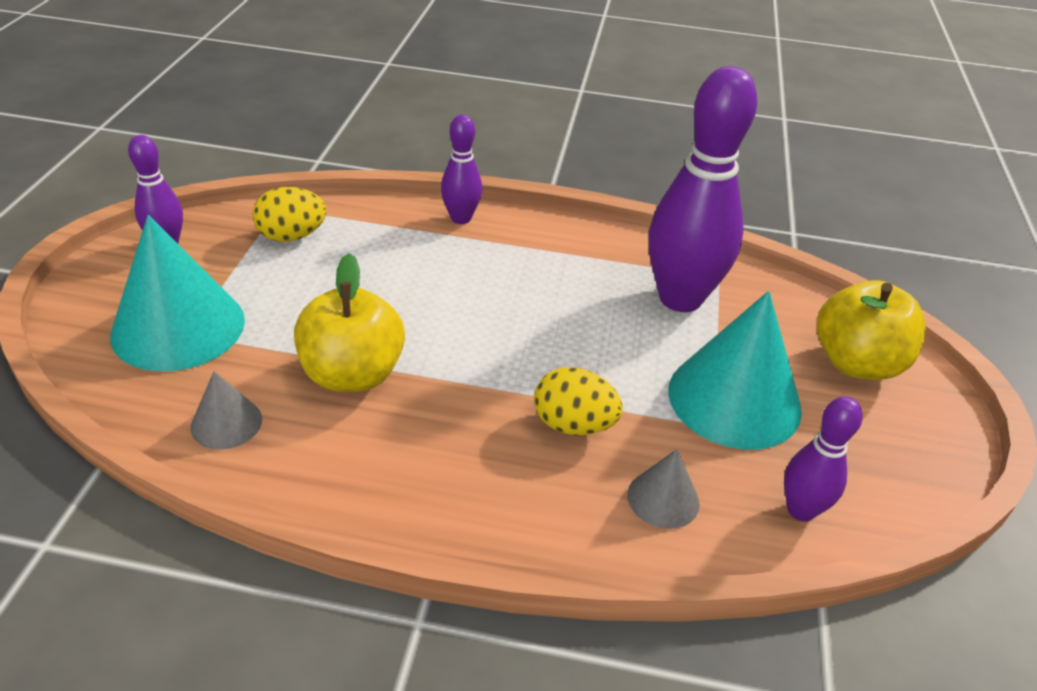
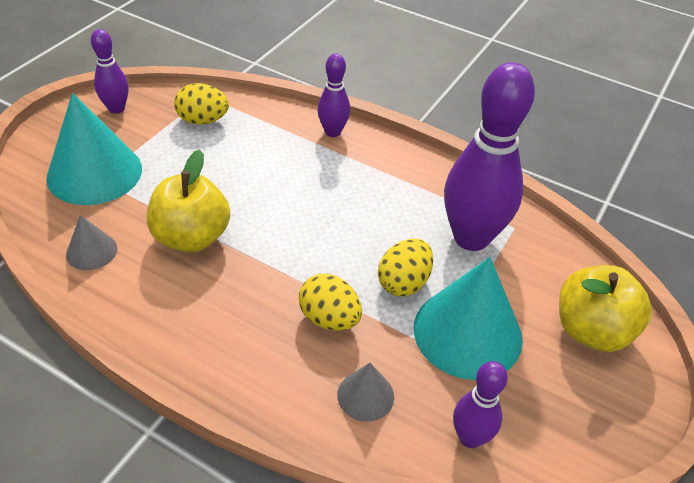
camera: 20 degrees right, 5 degrees up
(635, 364) = (403, 283): none -> yellow egg

